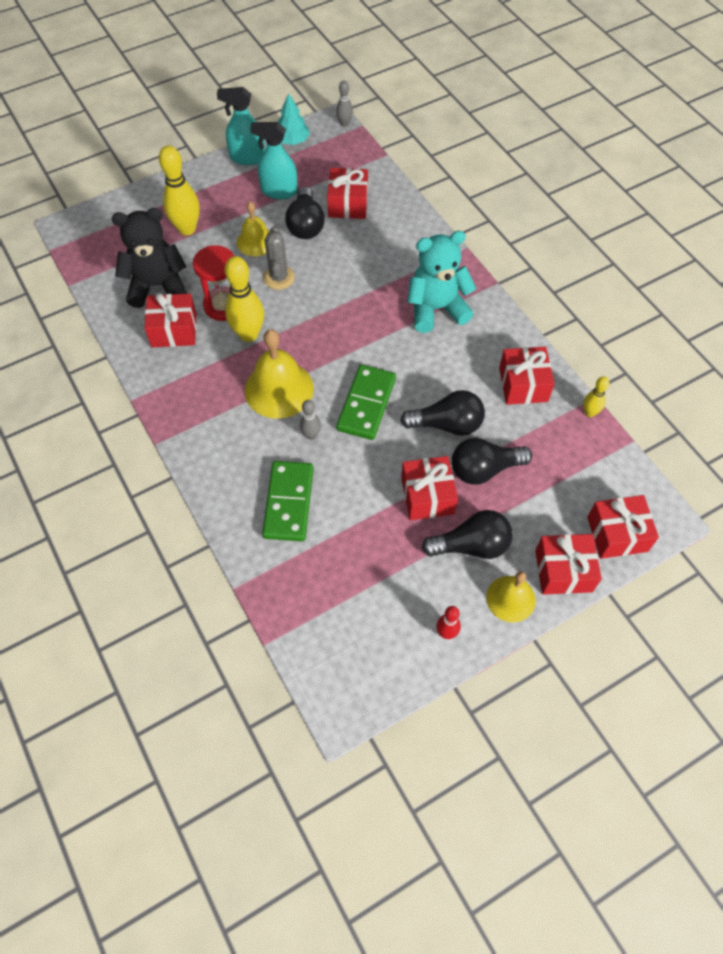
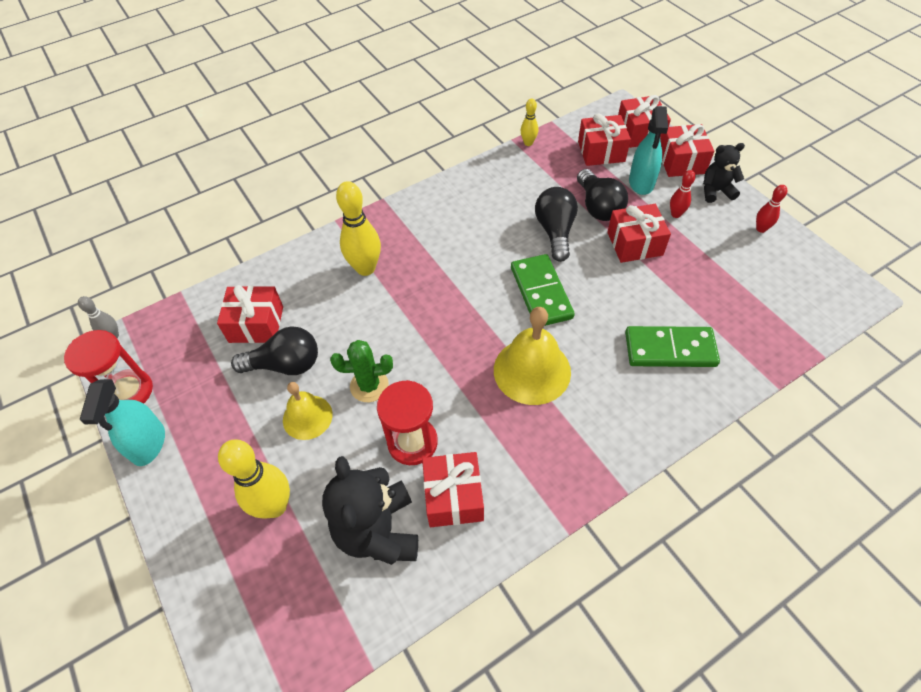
camera: 90 degrees left, 5 degrees down
(248, 334) = (457, 409): yellow bowling pin -> yellow bowling pin (365, 268)
(279, 191) = (222, 399): turquoise spray bottle -> turquoise spray bottle (641, 183)
(279, 278) = (369, 386): grey cactus -> green cactus
(292, 141) = (129, 392): turquoise tree -> red hourglass
(311, 435) = (586, 336): grey bowling pin -> none
(366, 404) = (541, 293): green domino -> green domino turned 60 degrees clockwise
(436, 309) = (417, 242): turquoise teddy bear -> none
(471, 545) = (675, 214): black light bulb -> red bowling pin
(510, 598) = (716, 191): yellow bell -> black teddy bear
(523, 384) = (503, 181): red gift -> red gift (601, 151)

